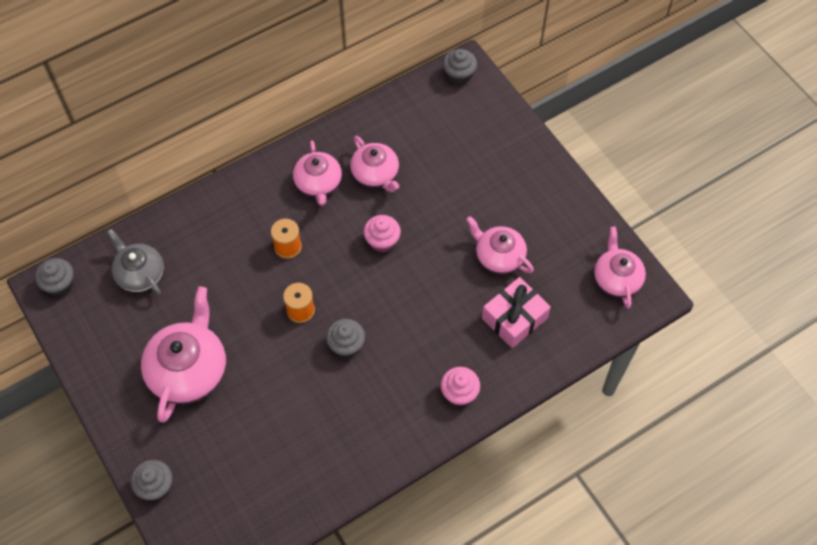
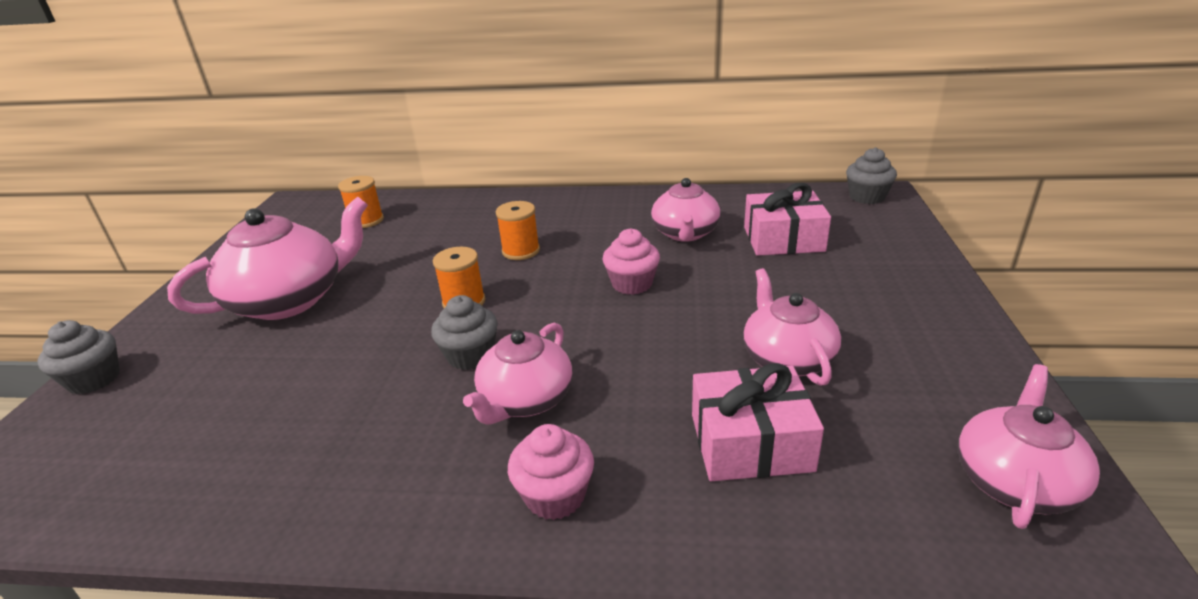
camera: 40 degrees right, 30 degrees down
(60, 284) = (301, 205): grey cupcake -> none
(140, 273) = (366, 221): grey teapot -> orange spool
(318, 183) = (612, 221): pink teapot -> pink teapot (525, 400)
(437, 151) = (783, 239): none -> pink gift

